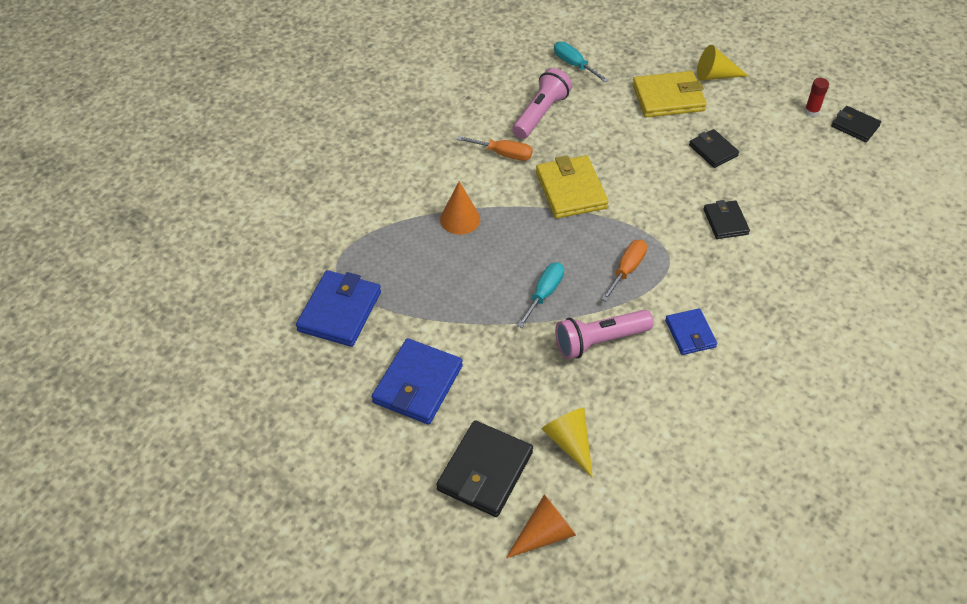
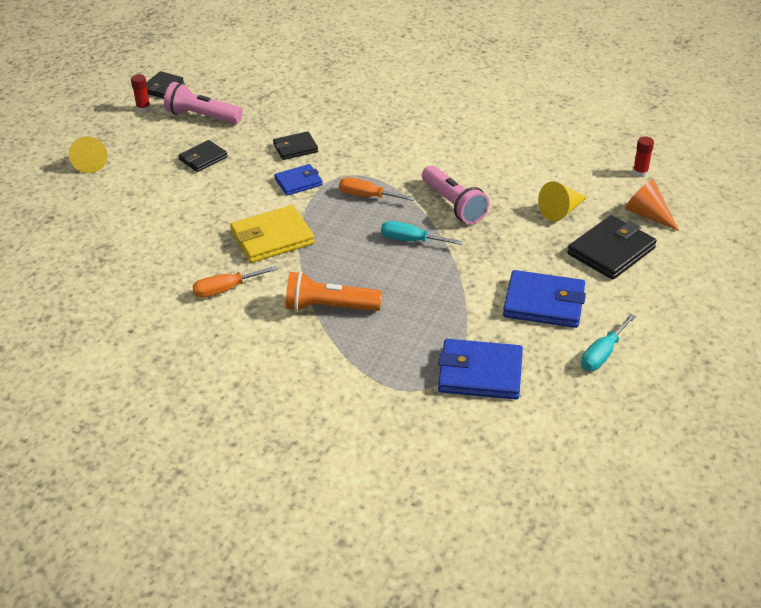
camera: 100 degrees left, 10 degrees down
(460, 219) = (329, 307): orange cone -> orange flashlight
(485, 471) = (611, 251): black wallet -> black wallet turned 60 degrees counterclockwise
(503, 154) = (225, 289): orange screwdriver -> orange screwdriver turned 120 degrees counterclockwise
(540, 113) = (157, 271): pink flashlight -> pink flashlight (202, 117)
(574, 65) = (71, 255): turquoise screwdriver -> turquoise screwdriver (602, 354)
(635, 555) = (640, 172): none -> red glue stick
(668, 98) = (127, 188): yellow wallet -> none
(690, 333) = (428, 160): blue wallet -> blue wallet (298, 182)

